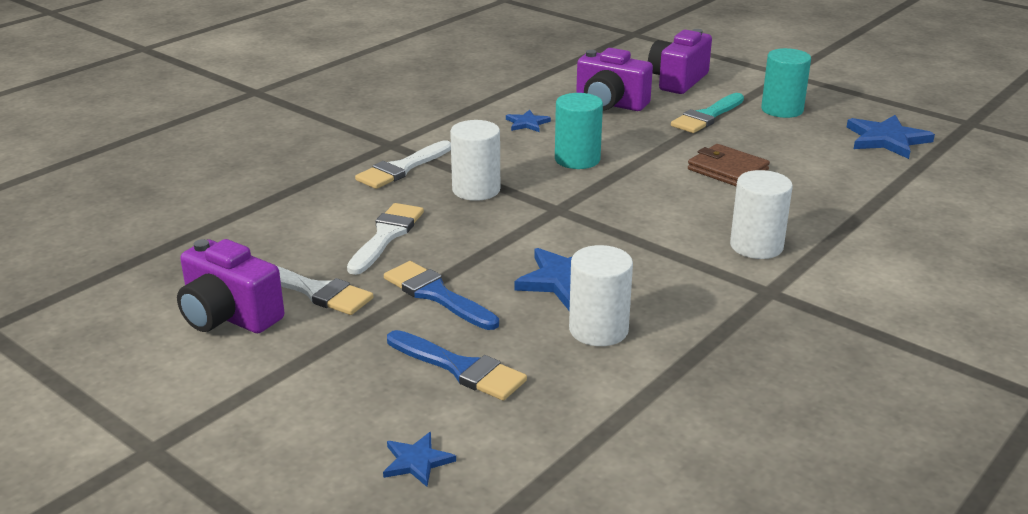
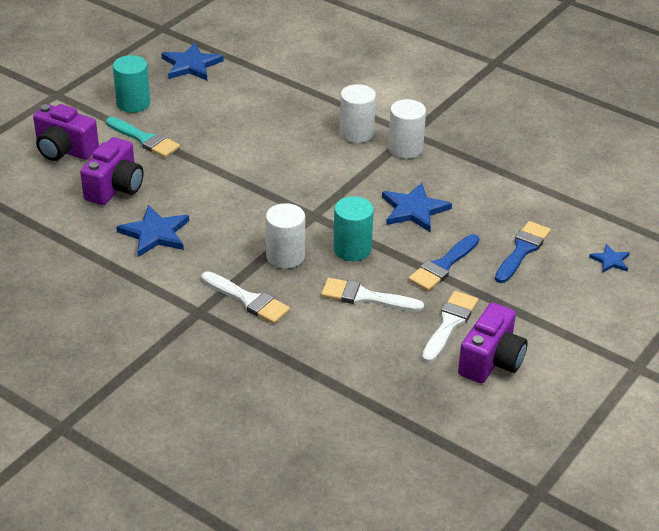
camera: 95 degrees left, 10 degrees up
(527, 123) = (155, 234): blue star -> blue star, size x1.82
(577, 159) = (228, 206): turquoise cylinder -> turquoise cylinder (352, 249)
(598, 330) = (468, 198): white cylinder -> white cylinder (405, 148)
(727, 170) = (244, 136): brown wallet -> none

